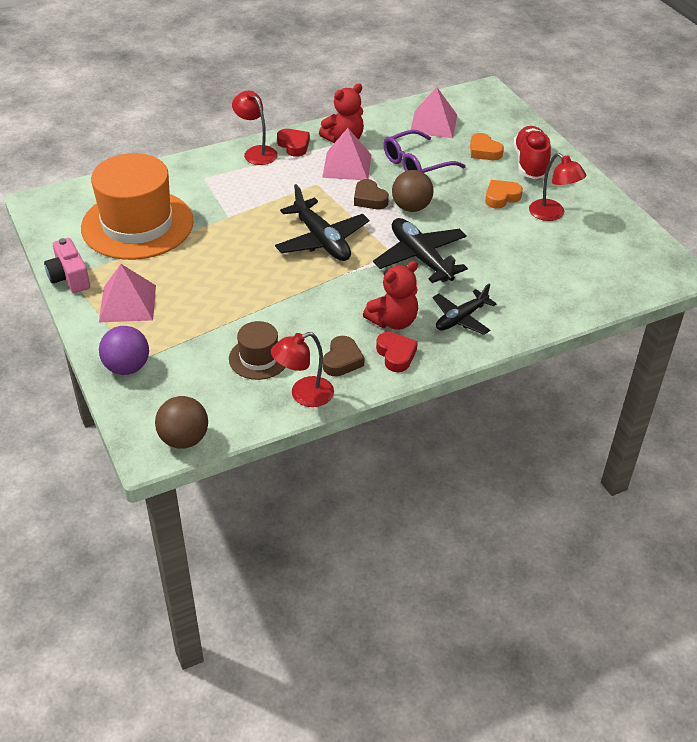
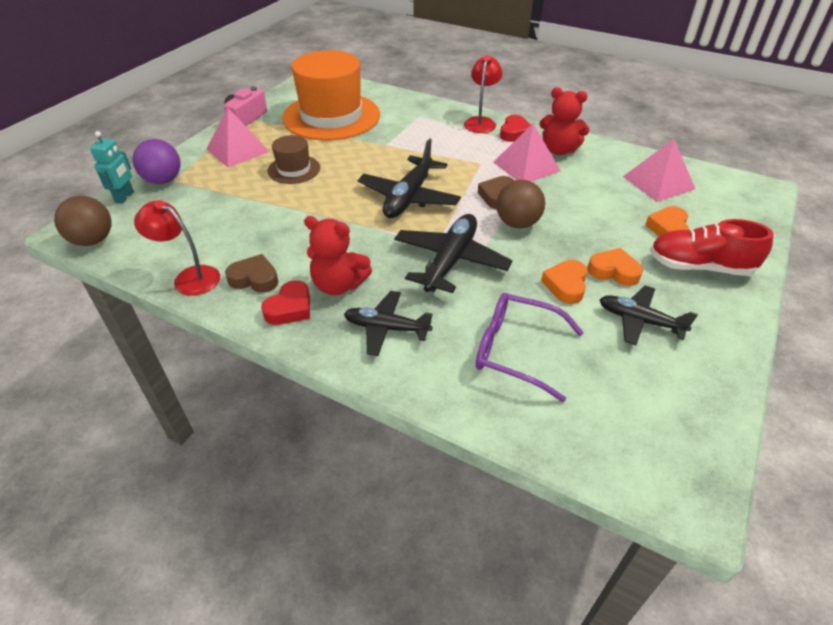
camera: 55 degrees right, 0 degrees up
(128, 401) = (125, 197): none -> turquoise robot
(259, 358) = (221, 233): brown hat -> brown hat (294, 169)
(342, 360) = (254, 279): brown heart -> brown heart turned 150 degrees counterclockwise
(416, 164) = (584, 199): purple glasses -> purple glasses (516, 350)
(494, 223) = (566, 285): none -> orange heart
(530, 163) = (699, 267): red shoe -> red shoe turned 135 degrees counterclockwise
(552, 214) = (639, 321): red lamp -> black plane

